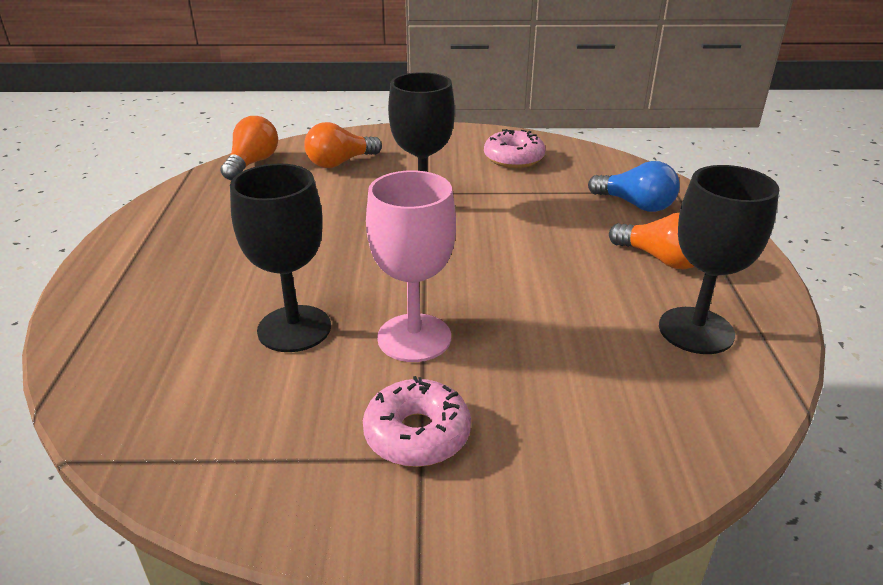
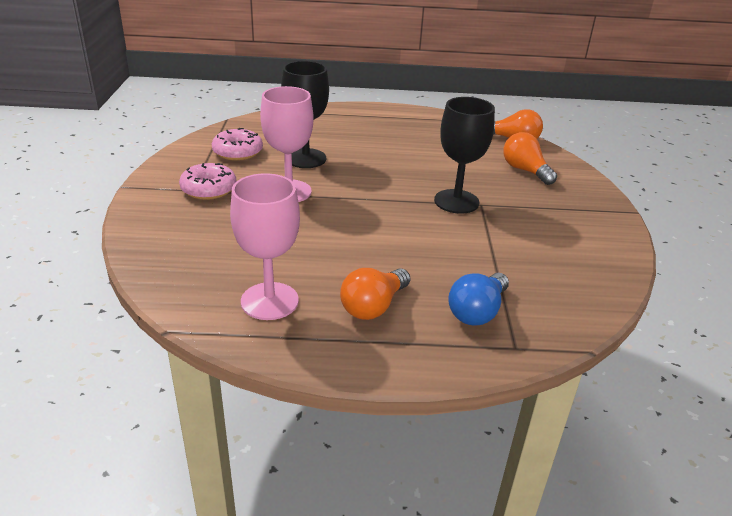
camera: 90 degrees right, 0 degrees up
(513, 158) = (565, 252): pink donut -> pink donut (237, 152)
(696, 330) = (269, 301): black goblet -> pink goblet

